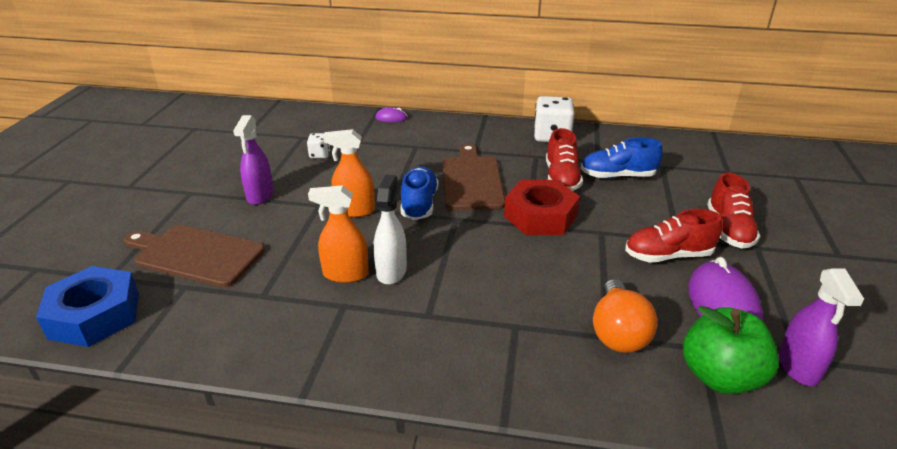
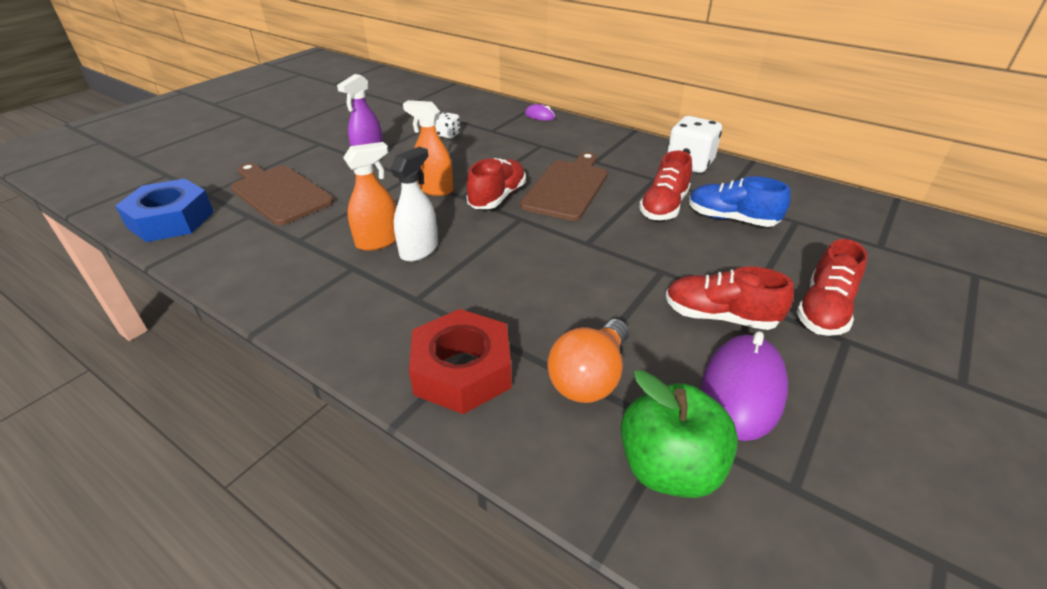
camera: 25 degrees right, 5 degrees up
(345, 274) = (378, 241): orange spray bottle -> orange spray bottle turned 120 degrees clockwise
(419, 204) = (497, 197): blue shoe -> red shoe
(540, 216) = (608, 238): red nut -> red nut (462, 370)
(798, 367) = (783, 496): purple spray bottle -> none

